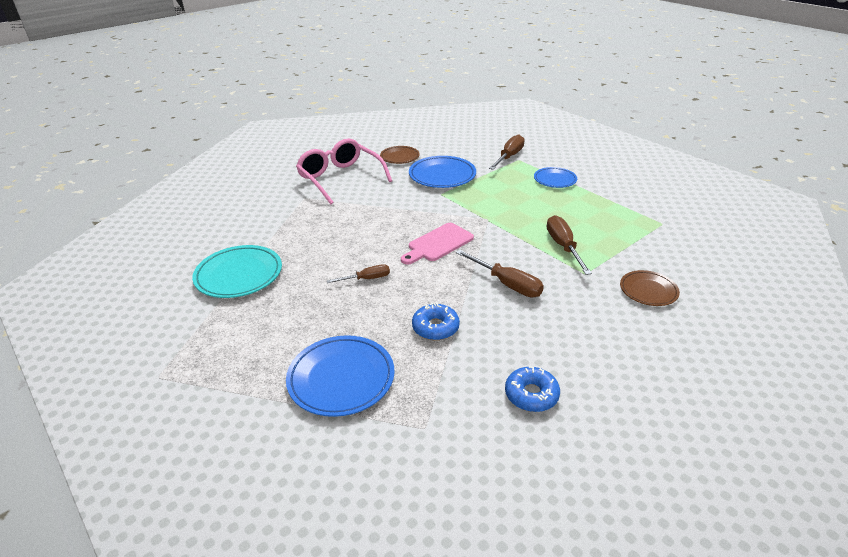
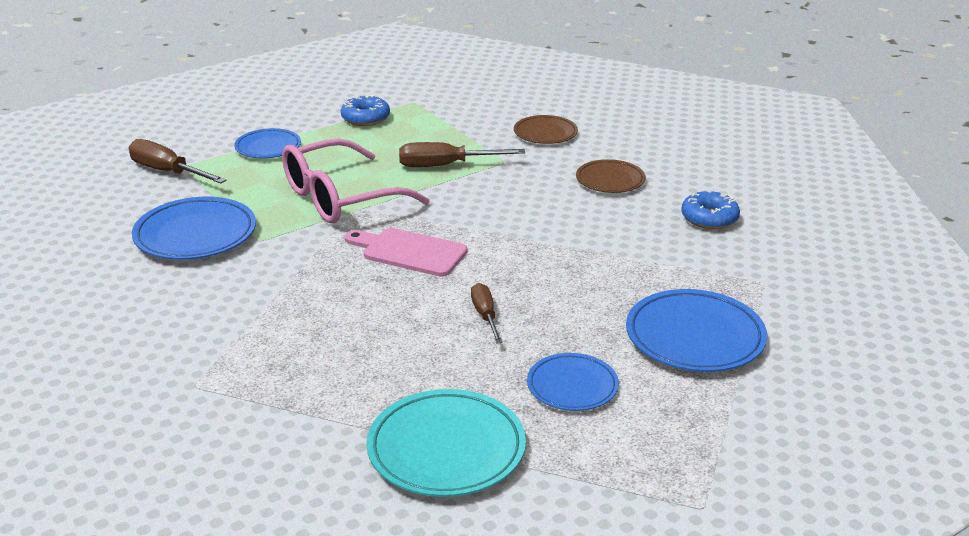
camera: 85 degrees left, 5 degrees down
(288, 318) = (572, 386): none -> blue plate
(340, 178) = (137, 342): pink glasses -> pink glasses (341, 198)
(399, 157) = (90, 273): brown plate -> brown plate (610, 180)
(435, 327) = (600, 266): blue donut -> blue donut (365, 118)
(438, 244) = (409, 252): pink cutting board -> pink cutting board turned 150 degrees clockwise
(507, 284) = (518, 211): brown screwdriver -> none

